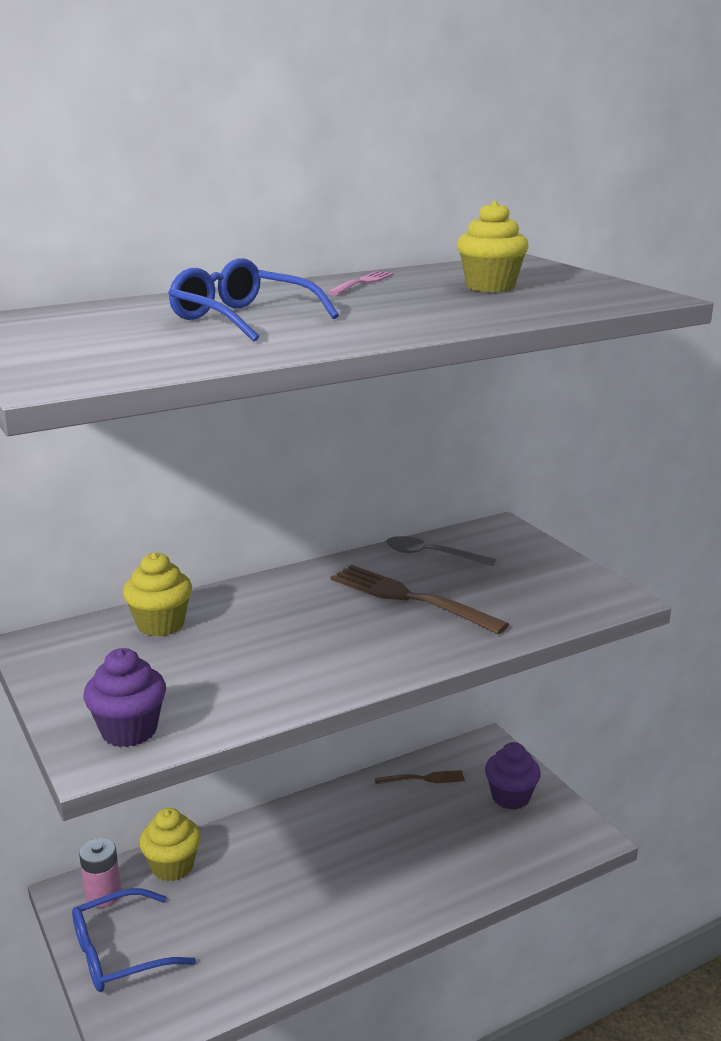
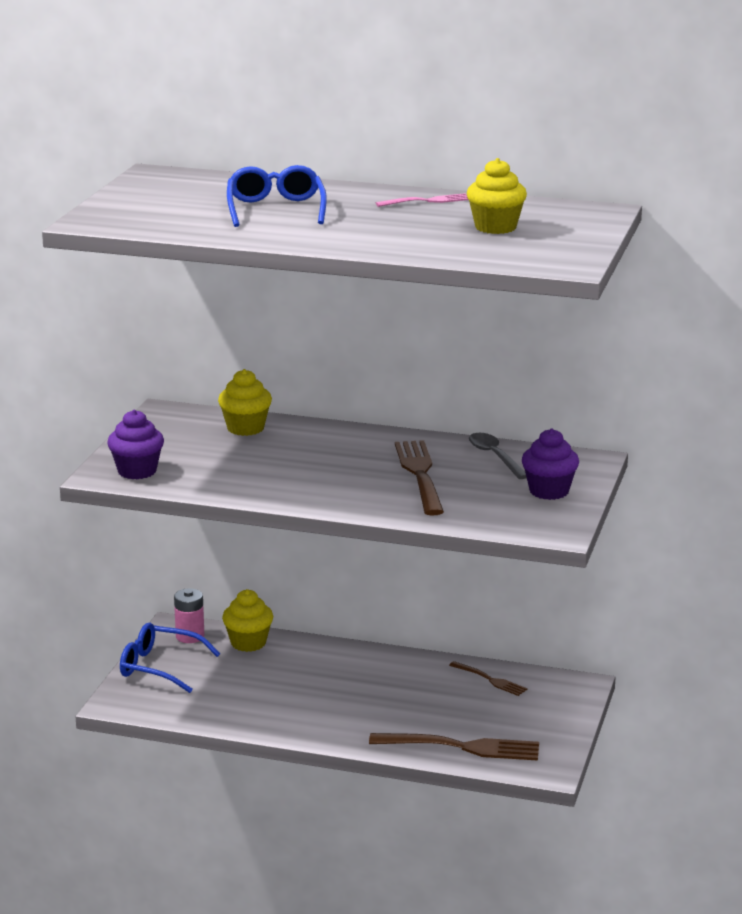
camera: 45 degrees right, 0 degrees up
(503, 859) = (462, 747): none -> brown fork
(510, 797) = (534, 721): purple cupcake -> purple cupcake (549, 491)

